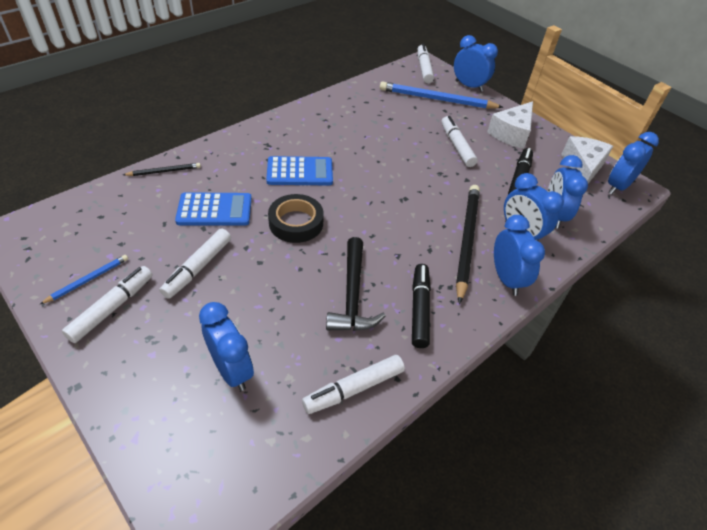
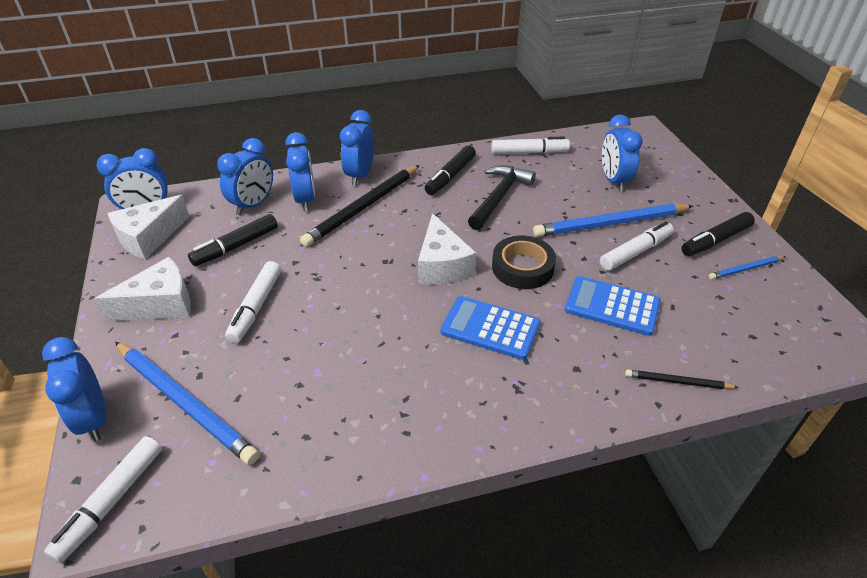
camera: 150 degrees left, 5 degrees down
(112, 308) = (715, 240): white marker -> black marker
(226, 296) = (610, 224): none -> blue pencil
(360, 206) = (442, 265): none -> white cheese

